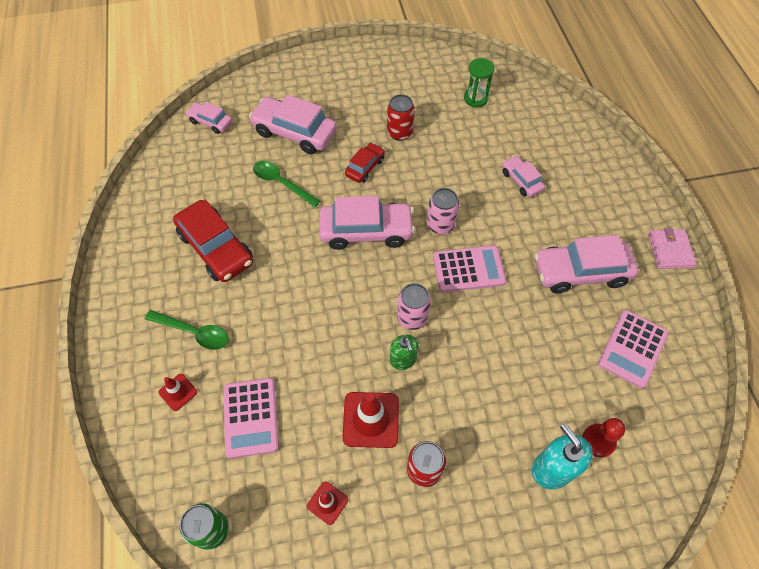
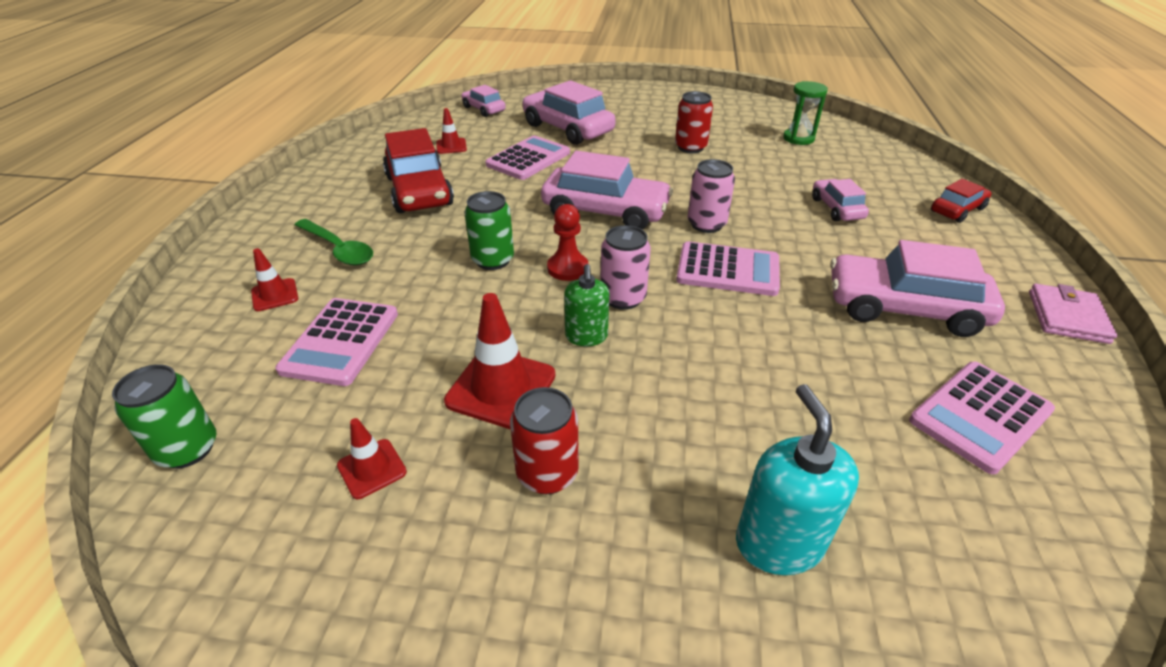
camera: 20 degrees right, 20 degrees down
(210, 183) = (451, 146): none -> red traffic cone
(281, 183) = (528, 159): green spoon -> pink calculator
(311, 308) = (493, 260): none -> green can
(365, 167) = (633, 164): red car -> red car (957, 210)
(598, 441) = (885, 527): red pawn -> red pawn (567, 268)

